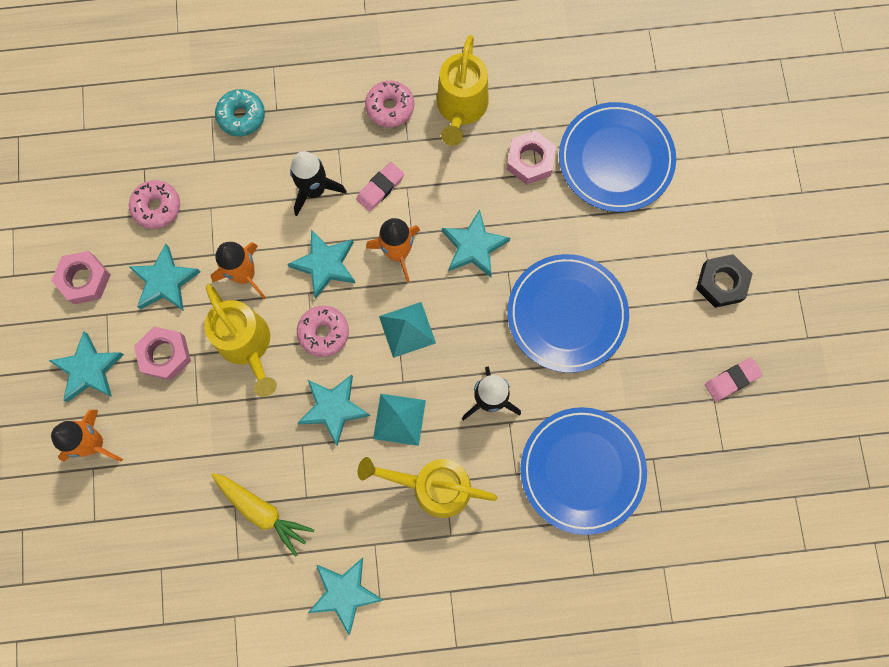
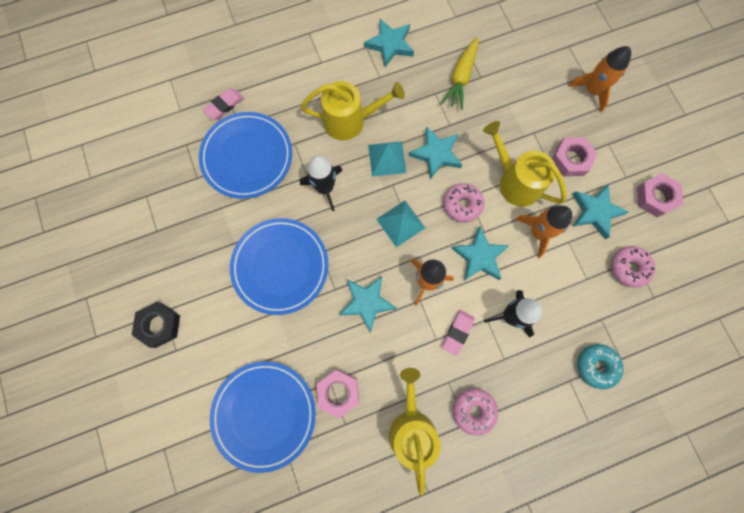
camera: 165 degrees right, 0 degrees up
(89, 369) = (619, 136): turquoise star -> none
(262, 512) = (461, 78): yellow carrot -> yellow carrot turned 90 degrees counterclockwise
(732, 380) = (144, 249): pink eraser -> pink eraser (224, 105)

